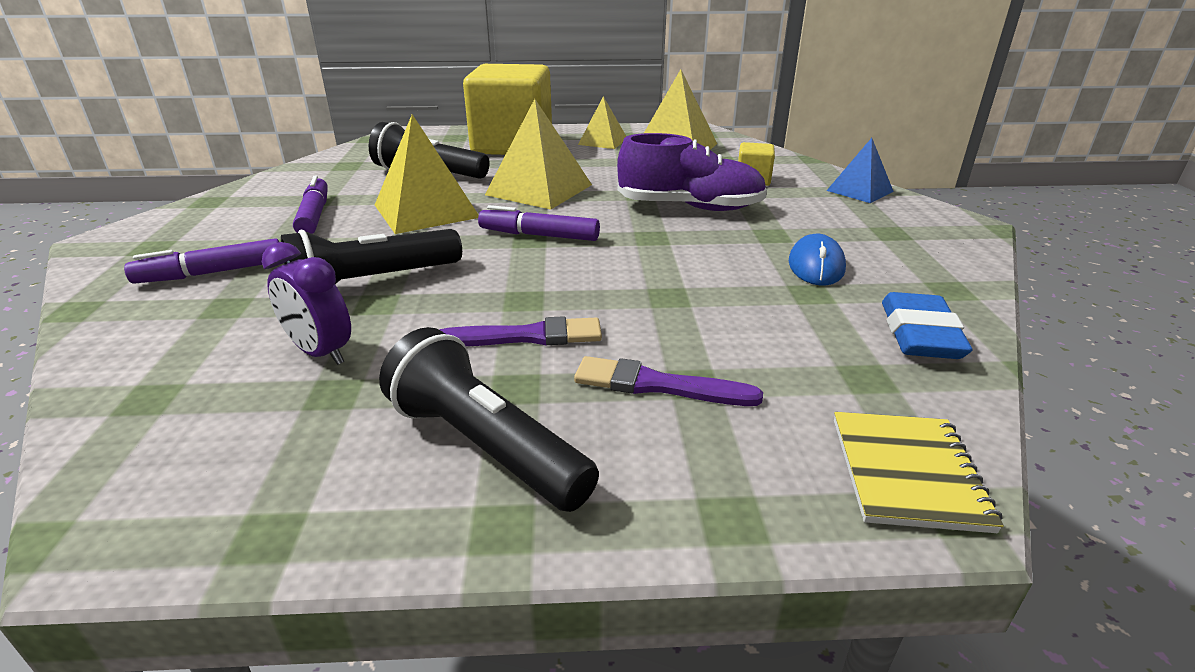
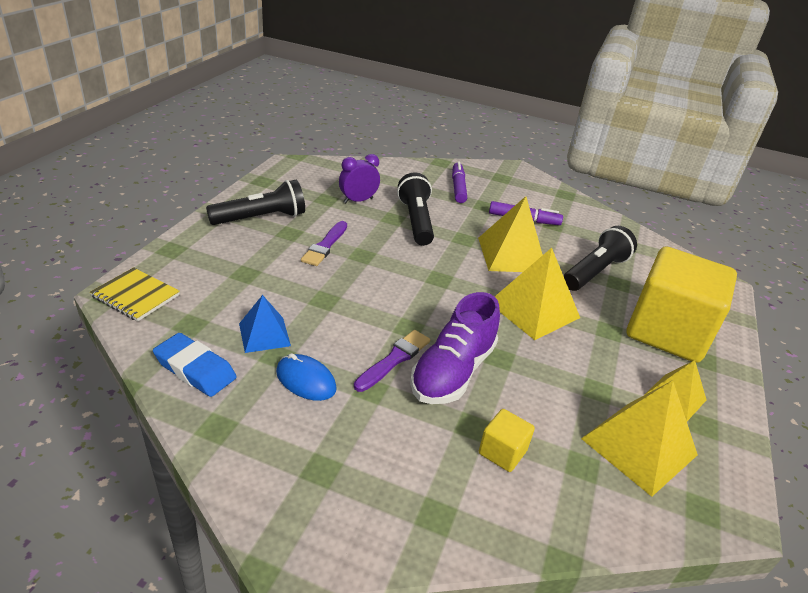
camera: 110 degrees right, 5 degrees up
(539, 235) = (443, 283): purple marker -> none
(657, 385) = (253, 264): purple brush -> purple brush (394, 359)
(859, 191) = (428, 526): blue pyramid -> blue pyramid (264, 334)

